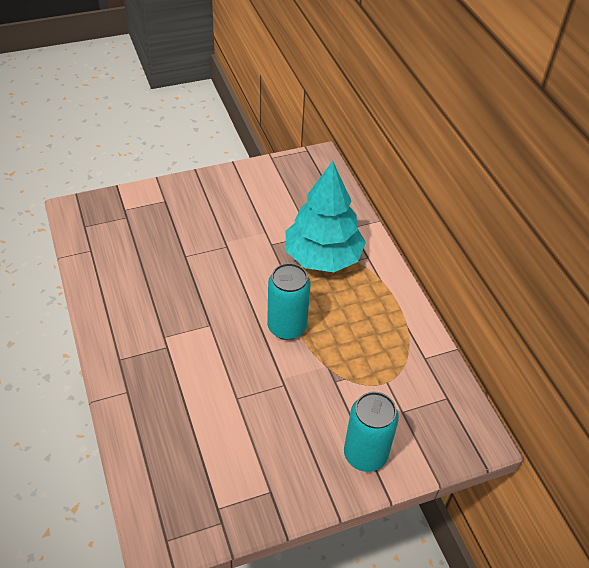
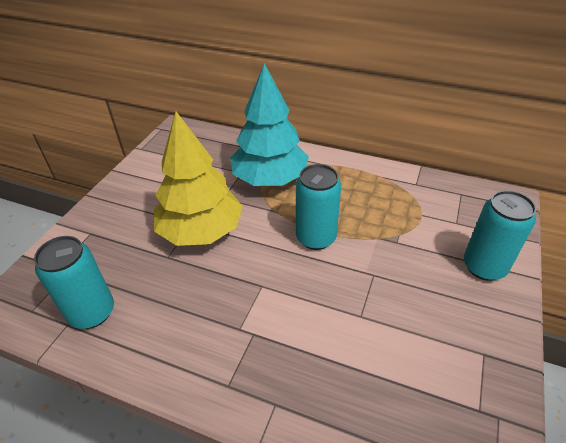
camera: 45 degrees left, 5 degrees down
(108, 255) = (92, 312): none -> turquoise can
(225, 256) = (201, 231): none -> yellow tree

